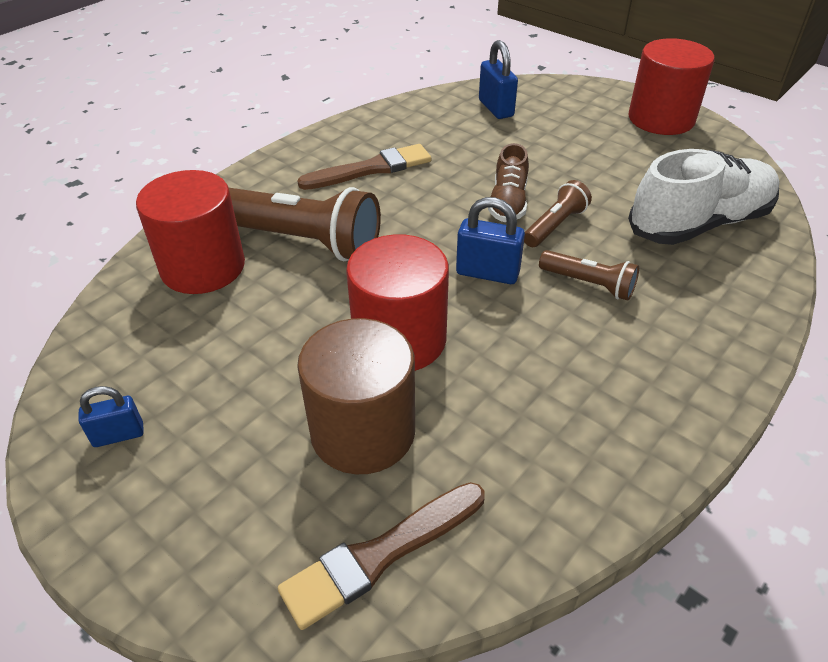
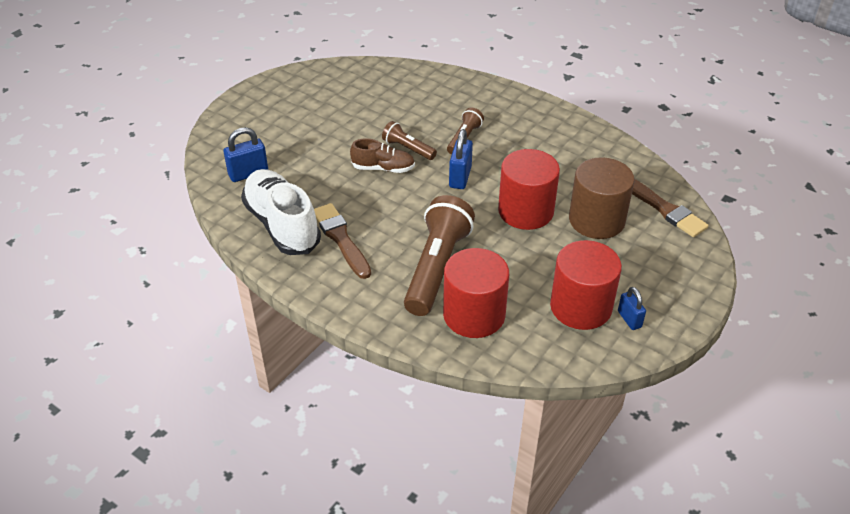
camera: 95 degrees left, 0 degrees up
(661, 119) = (272, 94): red cylinder -> red cylinder (581, 307)
(699, 223) = (401, 93): white shoe -> white shoe (282, 225)

